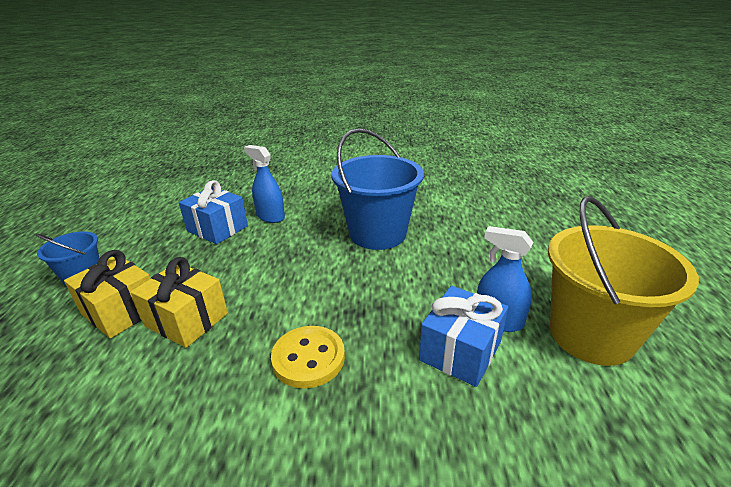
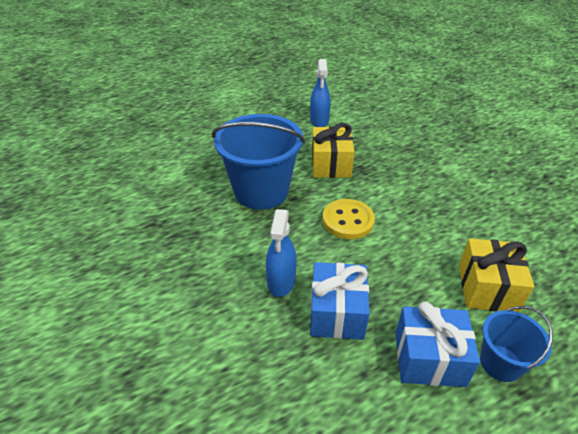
camera: 120 degrees left, 10 degrees up
(187, 320) = (449, 241): yellow gift -> yellow gift (330, 164)
(308, 358) = (413, 171): yellow button -> yellow button (348, 220)
(460, 351) = (354, 127): blue gift -> blue gift (429, 358)
(591, 335) = (305, 96): yellow bucket -> none

